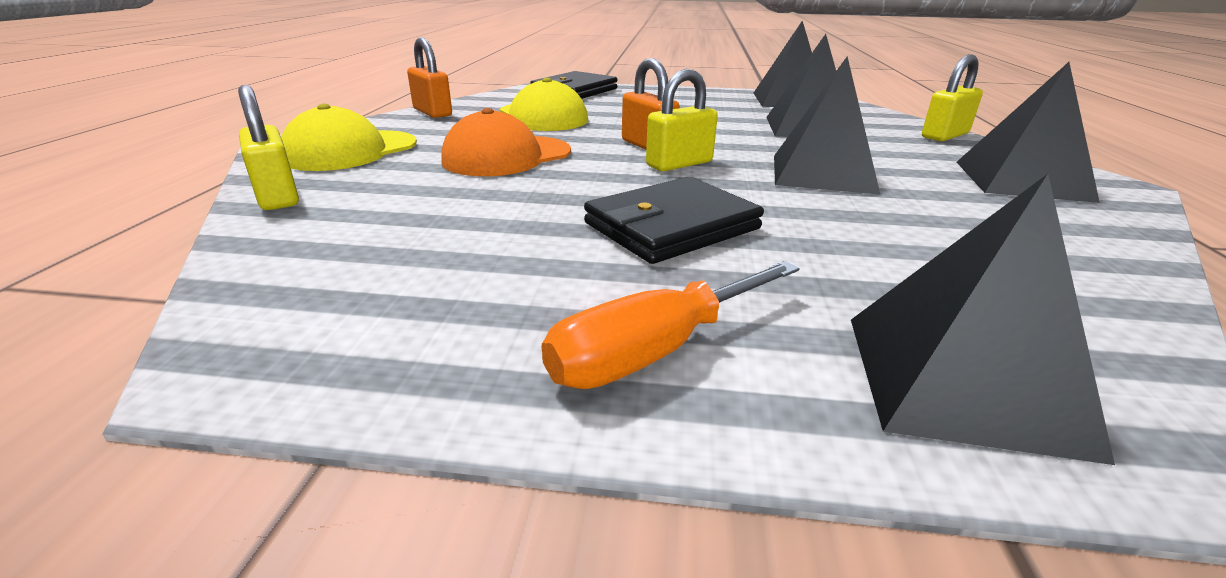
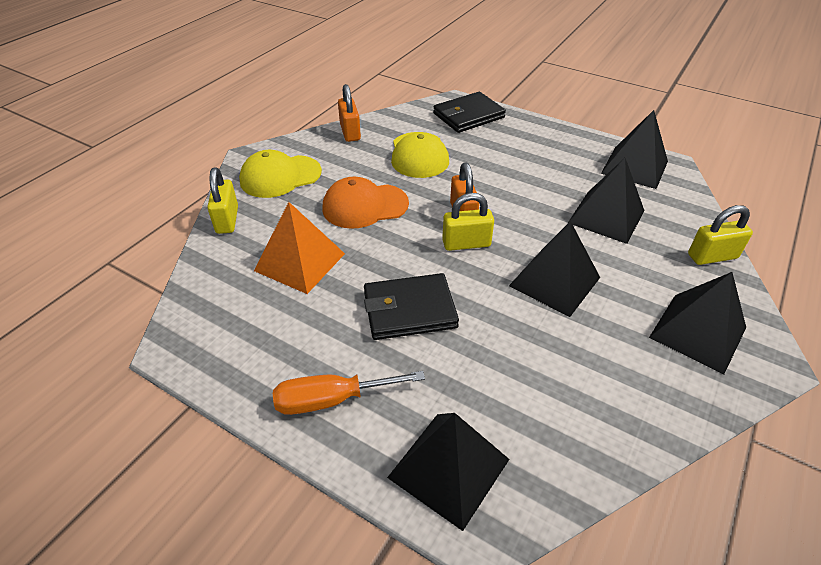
camera: 25 degrees right, 15 degrees up
(446, 214) = (300, 262): none -> orange pyramid

